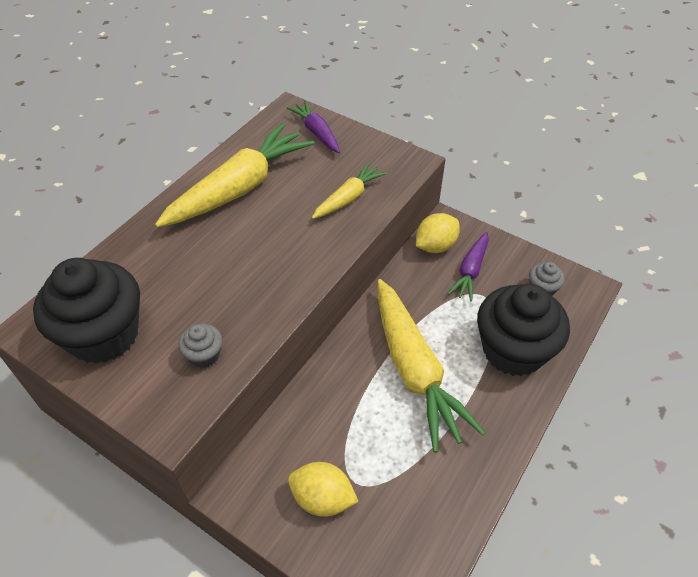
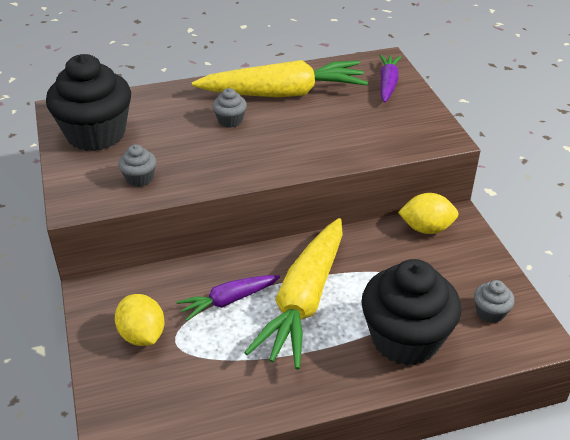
camera: 40 degrees right, 10 degrees down
(222, 243) = (230, 121): none -> grey cupcake
(348, 198) = (358, 137): yellow carrot -> none
(470, 271) = (437, 262): purple carrot -> purple carrot (228, 300)

